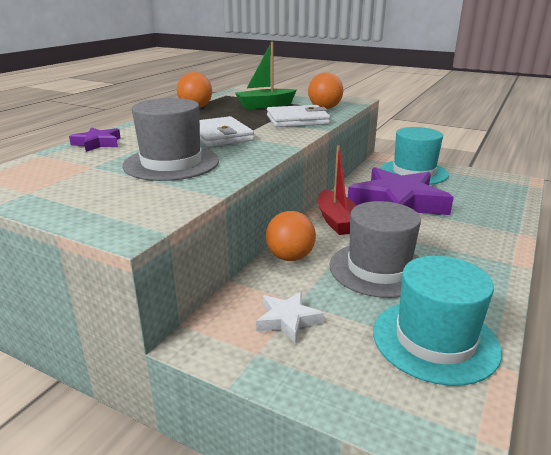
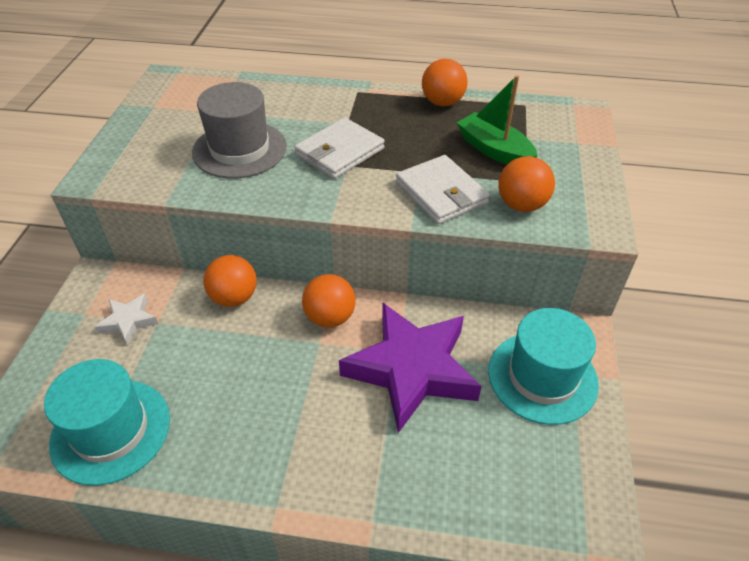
camera: 70 degrees right, 20 degrees up
(97, 143) = (278, 91): purple star -> none
(336, 221) = (330, 317): red boat -> orange ball
(379, 269) = (229, 372): grey hat -> none

